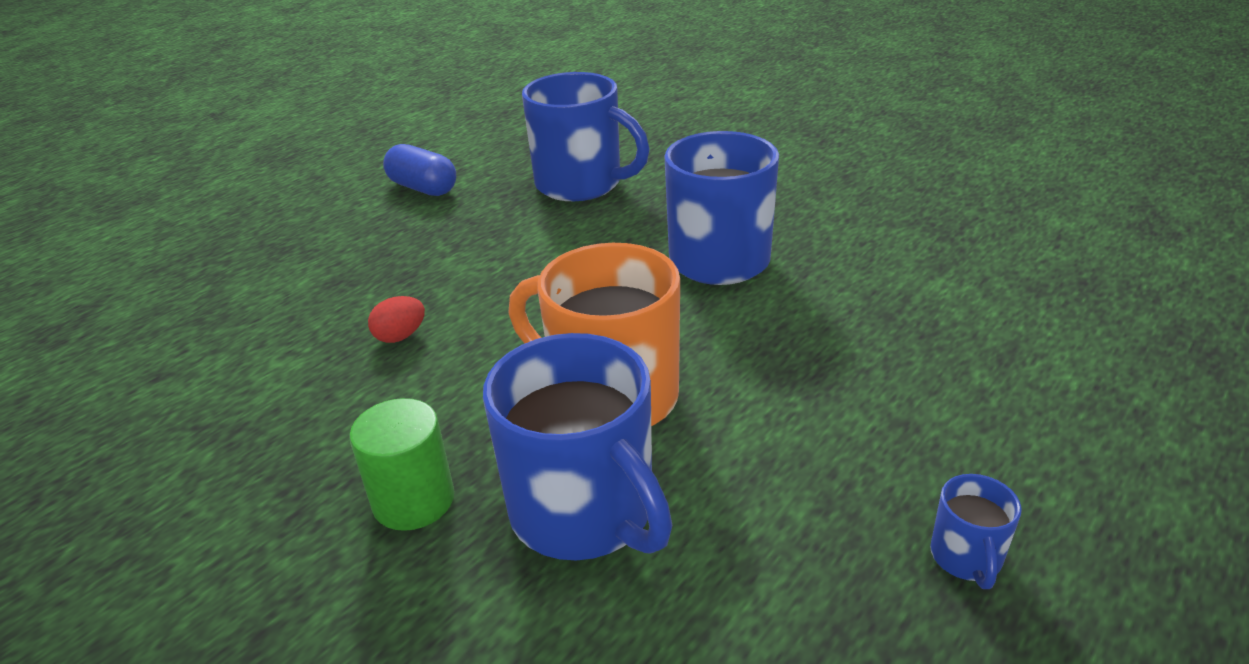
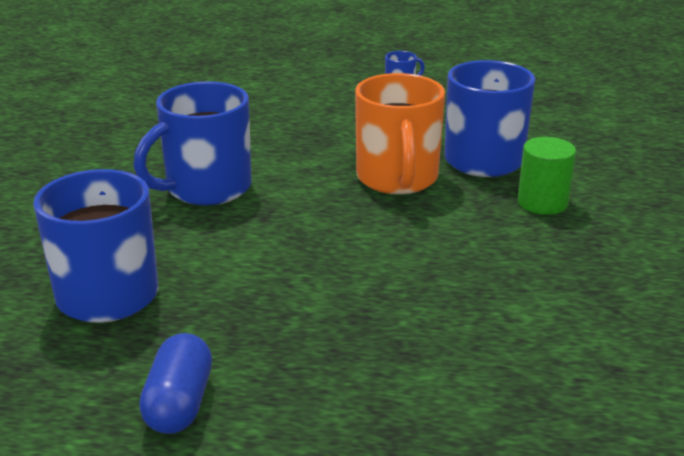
camera: 125 degrees left, 5 degrees down
(400, 336) = (433, 276): red egg -> none

